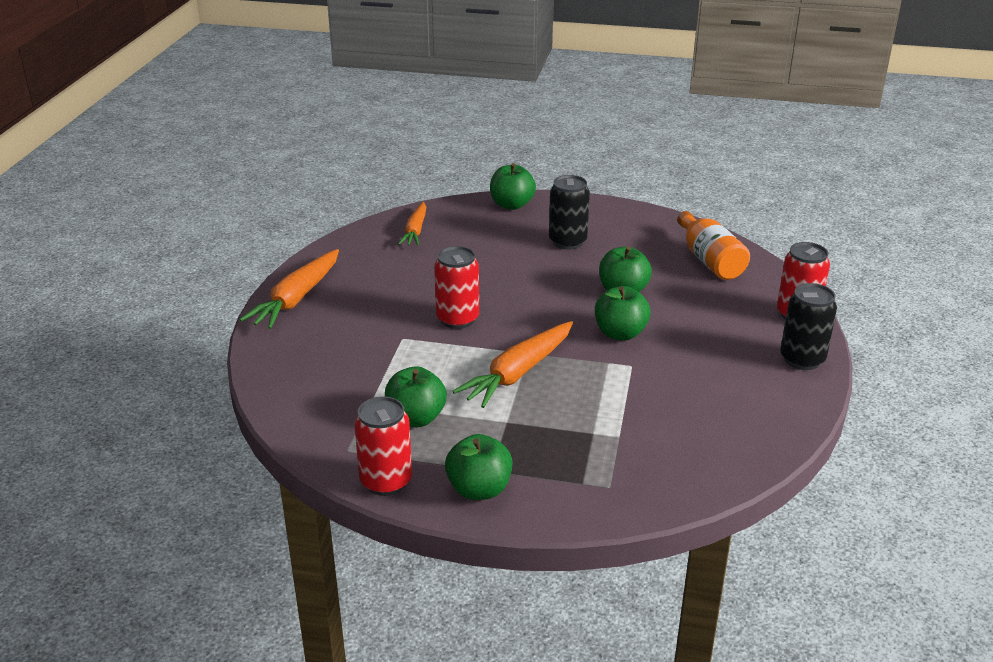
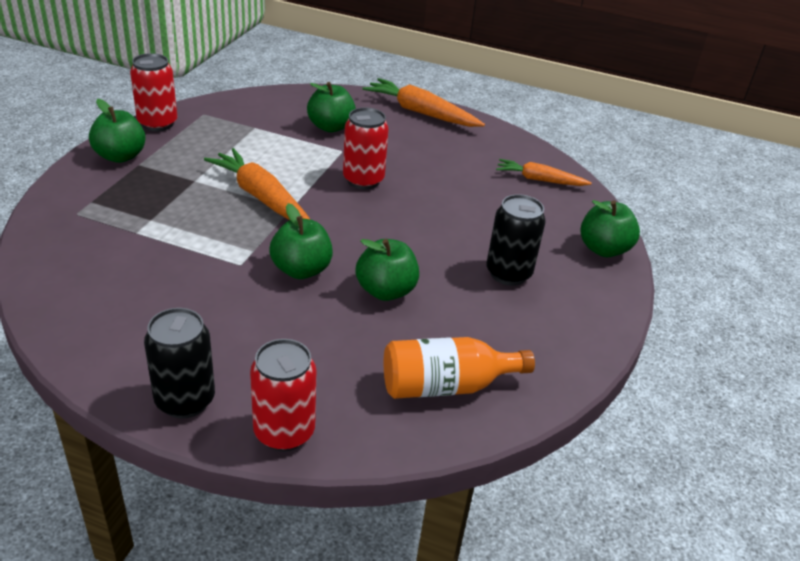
camera: 95 degrees right, 5 degrees up
(416, 418) = (225, 143): green apple -> green apple (330, 127)

